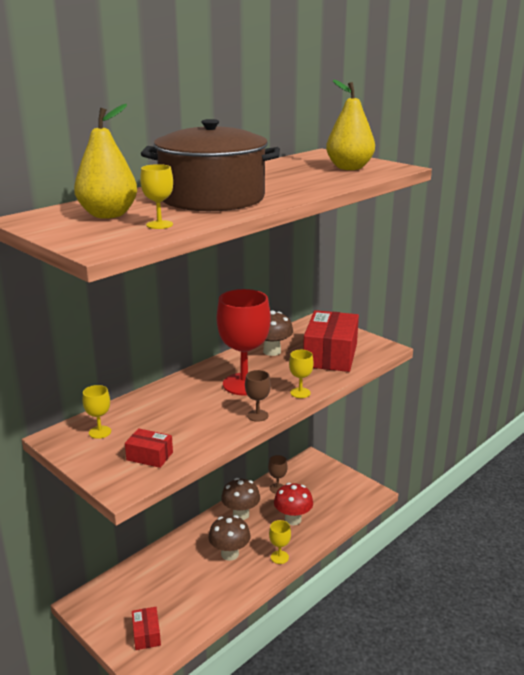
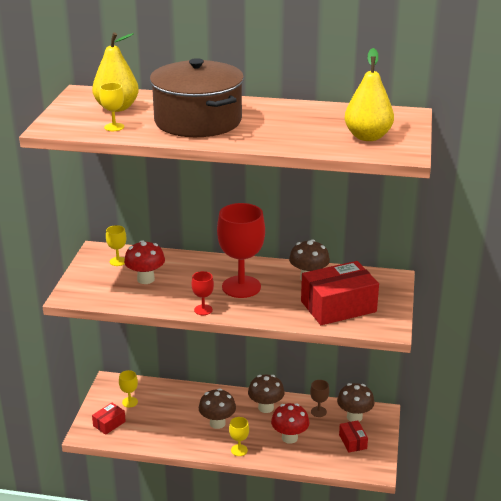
camera: 55 degrees right, 5 degrees up
(149, 456) = (109, 290): red box -> red box (353, 441)
(159, 427) = (146, 279): none -> red mushroom
(257, 415) = (203, 310): brown goblet -> red goblet
(300, 393) = (257, 315): yellow goblet -> yellow goblet (130, 402)
(302, 473) = (354, 417): none -> brown mushroom

